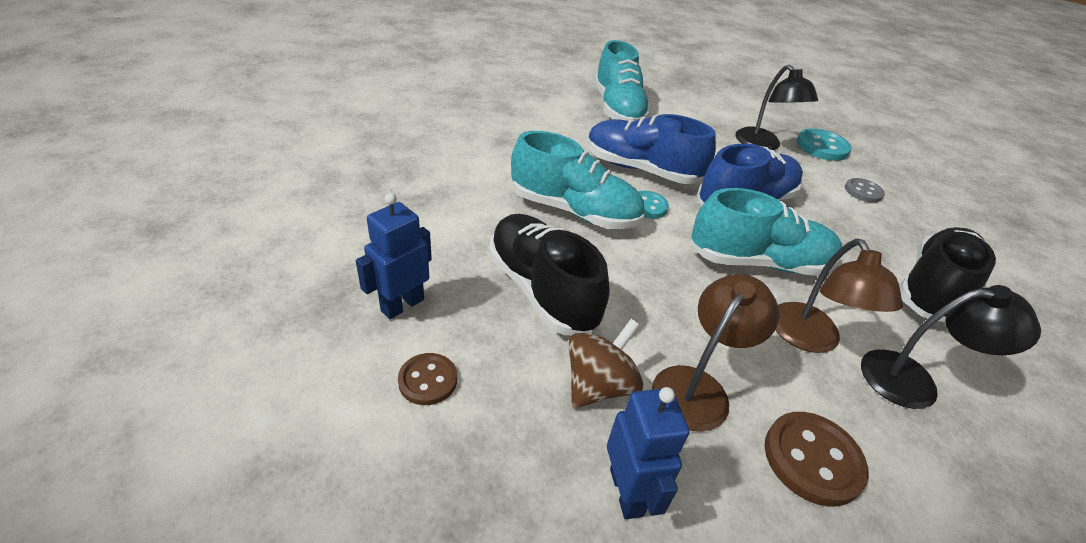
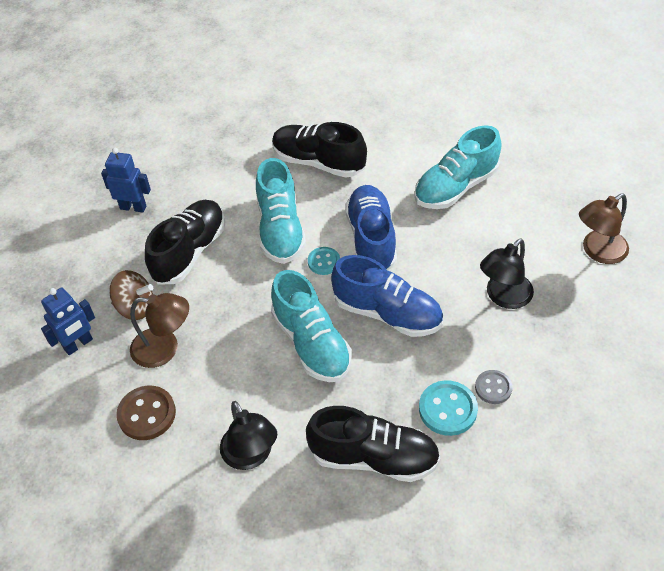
camera: 65 degrees right, 10 degrees up
(428, 380) = (93, 245): brown button -> none
(504, 150) = (318, 162): none -> black shoe
(810, 339) = (248, 392): brown lamp -> brown lamp (598, 252)
(822, 147) = (553, 340): turquoise button -> turquoise button (447, 409)

